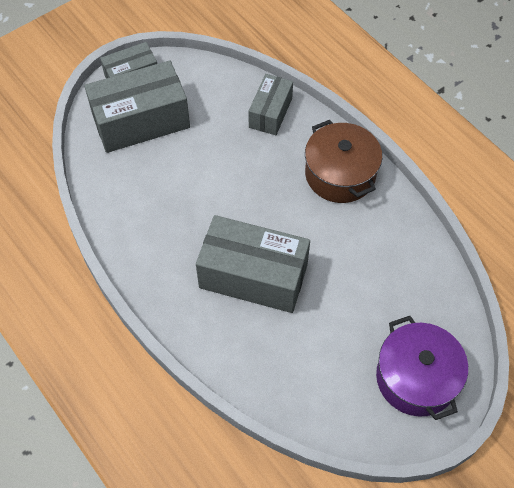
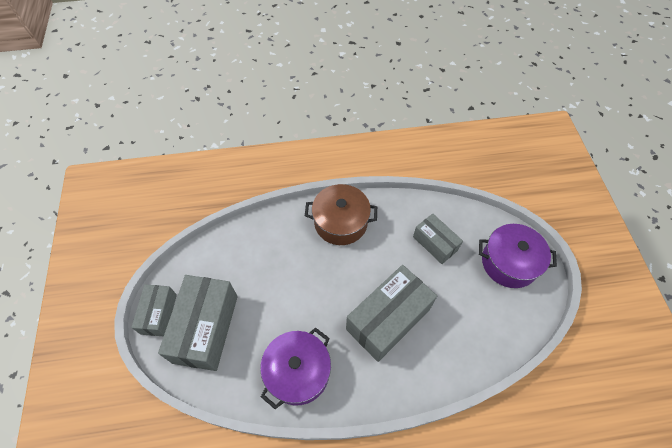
camera: 60 degrees left, 0 degrees up
(145, 220) = (298, 372): none -> purple pot
(270, 113) = (263, 236): grey box -> grey box (435, 243)

